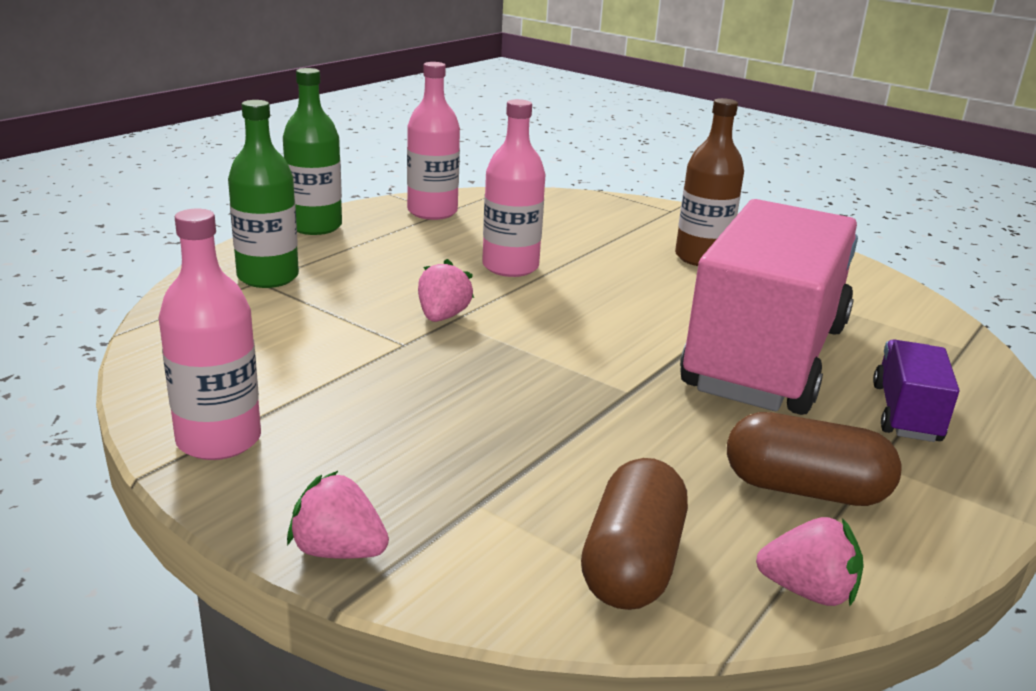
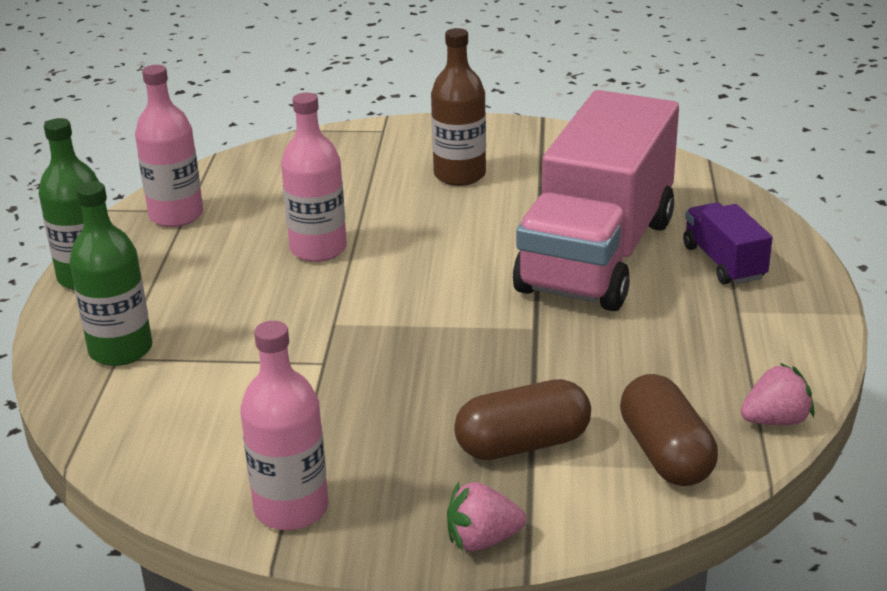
camera: 30 degrees left, 5 degrees up
(442, 316) = (323, 323): pink strawberry -> none
(766, 358) = (597, 255): pink truck -> pink truck turned 150 degrees counterclockwise
(804, 489) = (714, 351): brown capsule -> brown capsule (523, 444)

